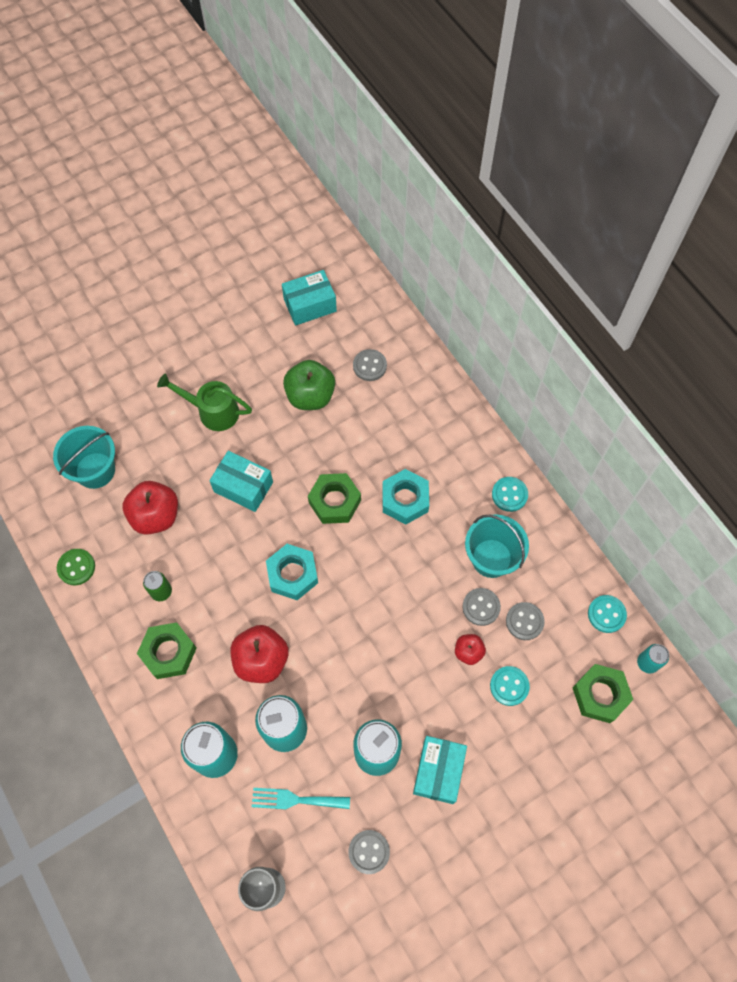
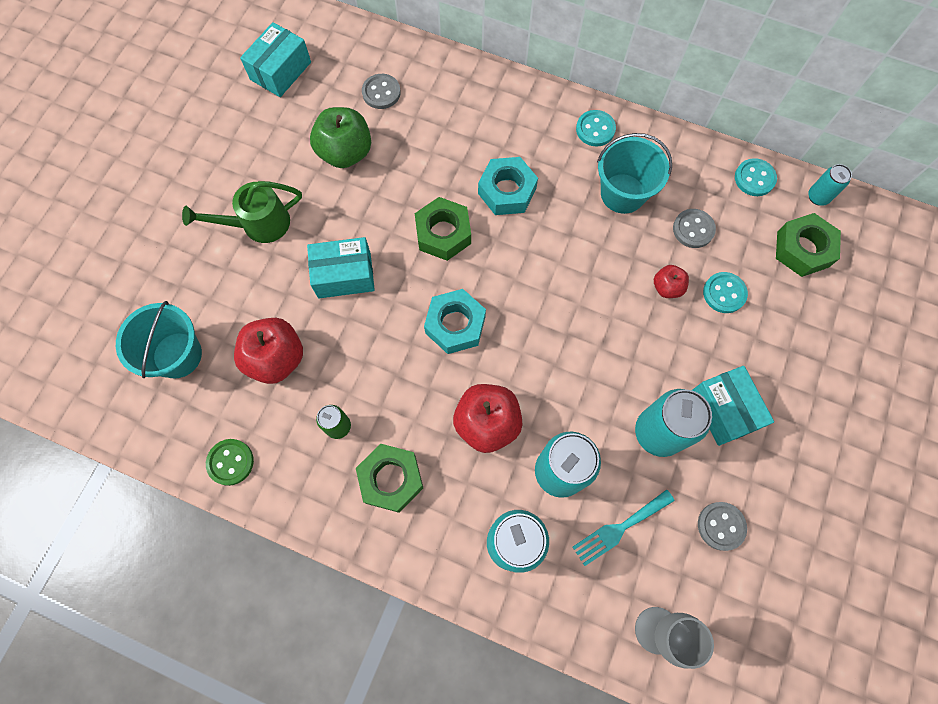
camera: 35 degrees left, 5 degrees up
(481, 607) = (647, 241): grey button -> none

